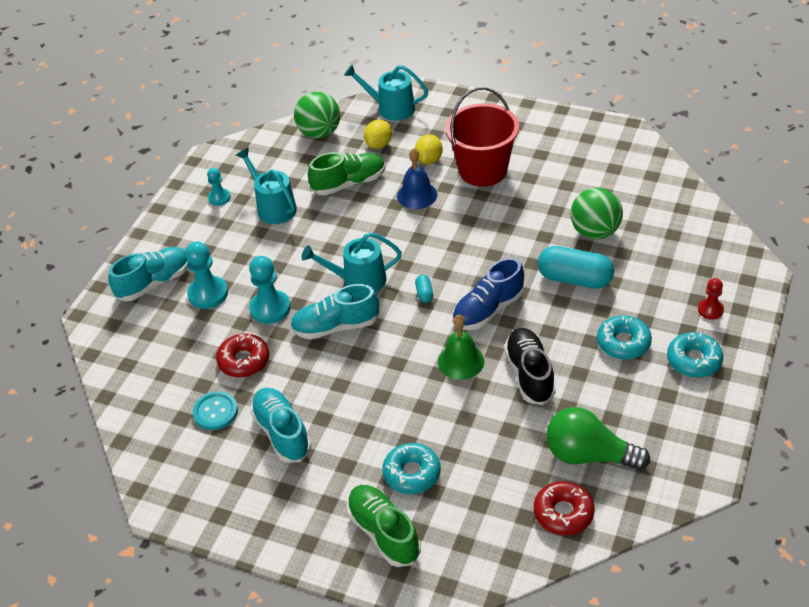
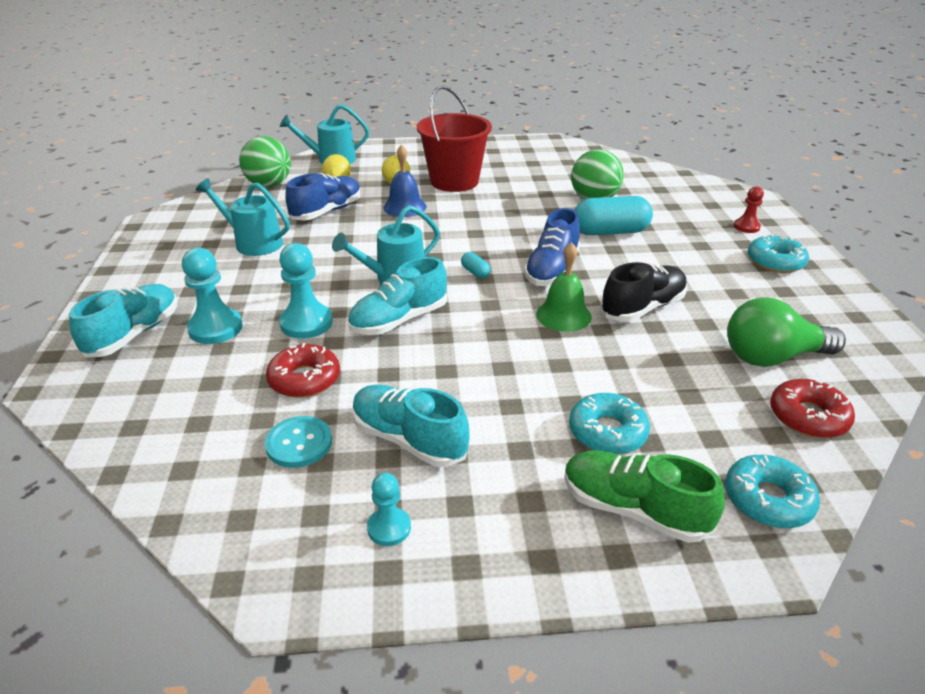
camera: 30 degrees left, 10 degrees down
(219, 198) = (182, 247): turquoise pawn -> turquoise pawn (389, 528)
(349, 183) = (327, 211): green shoe -> blue shoe
(529, 374) = (643, 308): black shoe -> black shoe turned 90 degrees clockwise
(623, 343) = (702, 264): turquoise donut -> turquoise donut (767, 500)

